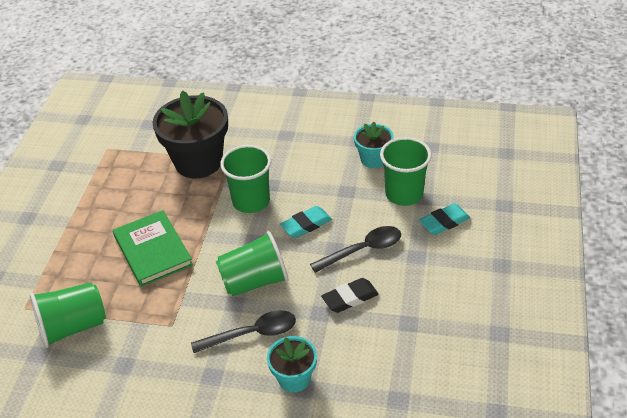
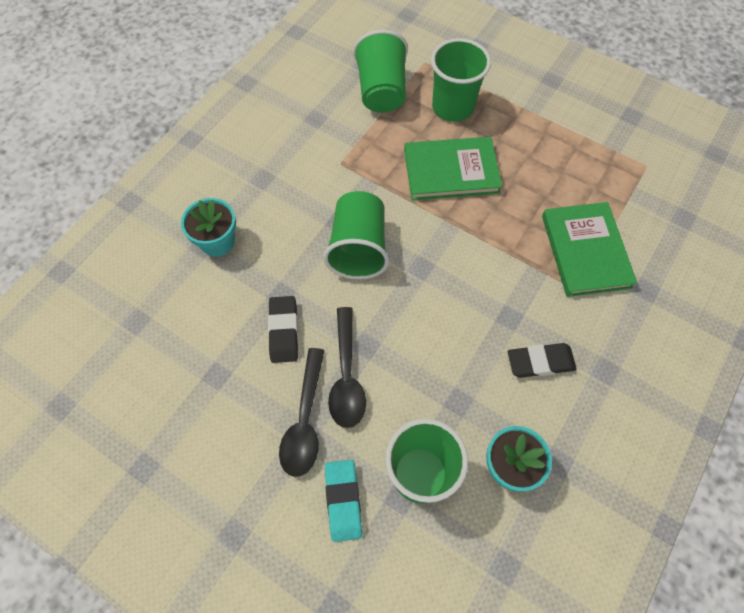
camera: 110 degrees right, 20 degrees up
(198, 162) = (585, 251): black flower pot -> green book
(251, 201) = (487, 285): green cup -> green cup (453, 107)
(252, 334) = (291, 224): black spoon -> black spoon (305, 420)
(296, 163) = (540, 362): none -> black eraser
(306, 225) = (419, 330): turquoise eraser -> none

